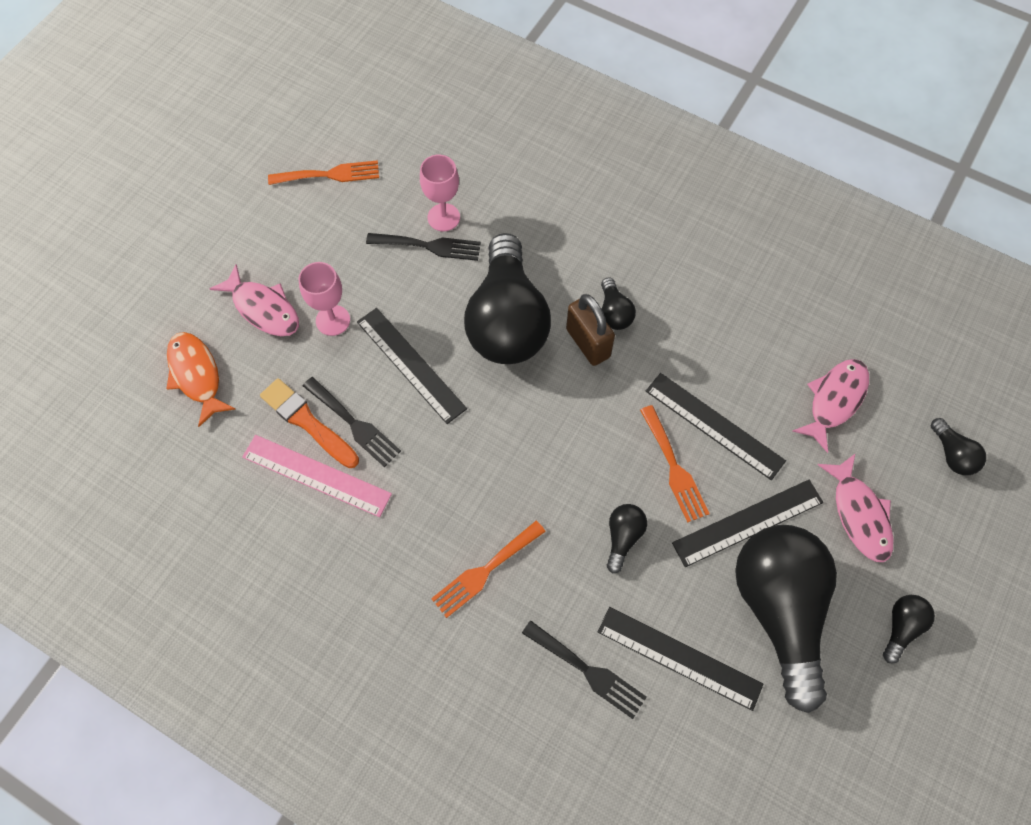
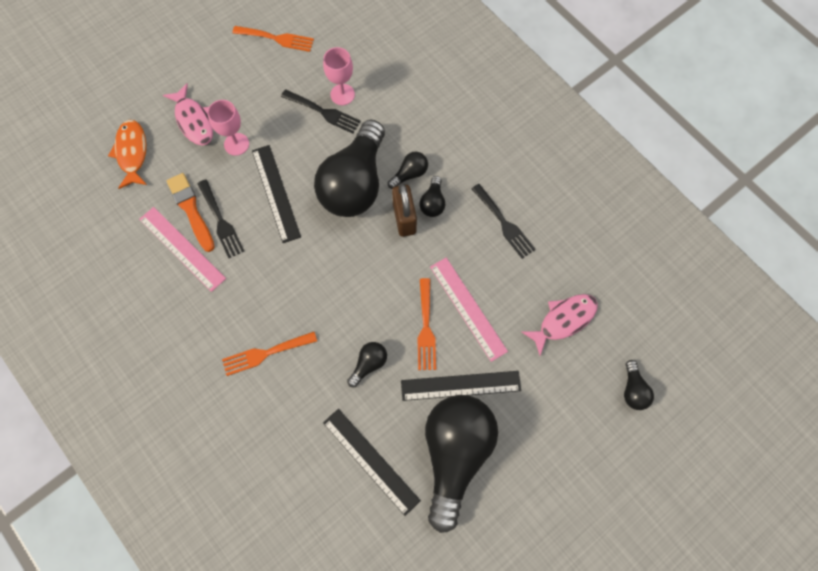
camera: 20 degrees right, 5 degrees up
(588, 671) = (305, 447): black fork -> black fork (504, 224)
(714, 425) = (468, 308): black ruler -> pink ruler
(859, 514) = (543, 408): pink fish -> none
(901, 627) = (537, 499): black light bulb -> black light bulb (410, 174)

